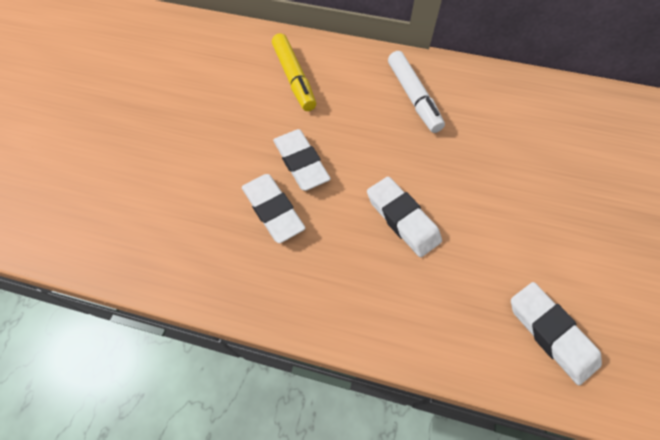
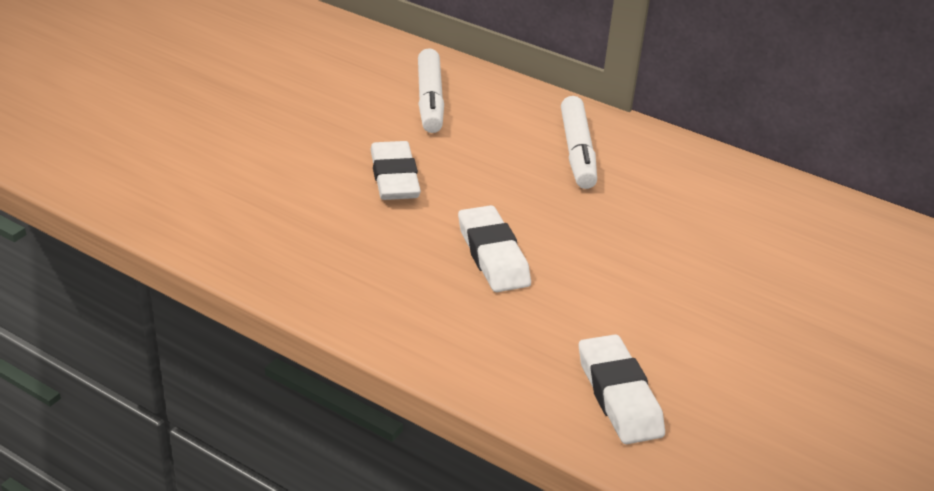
camera: 15 degrees right, 25 degrees down
(273, 210) = (336, 209): white eraser -> none
(294, 78) = (430, 100): yellow marker -> white marker

